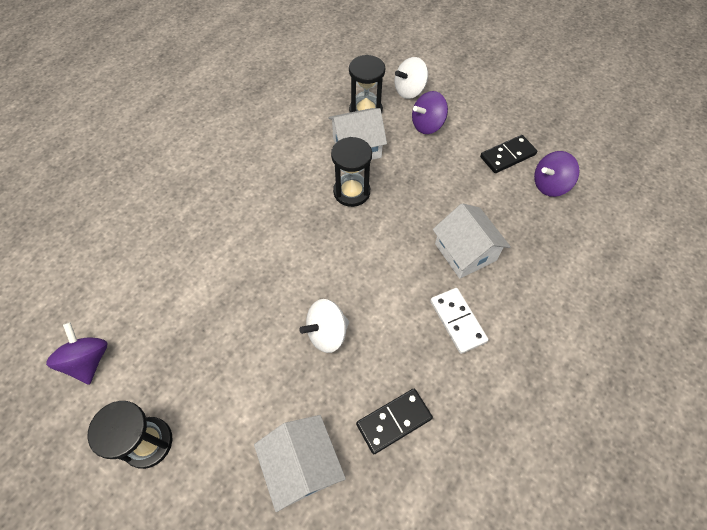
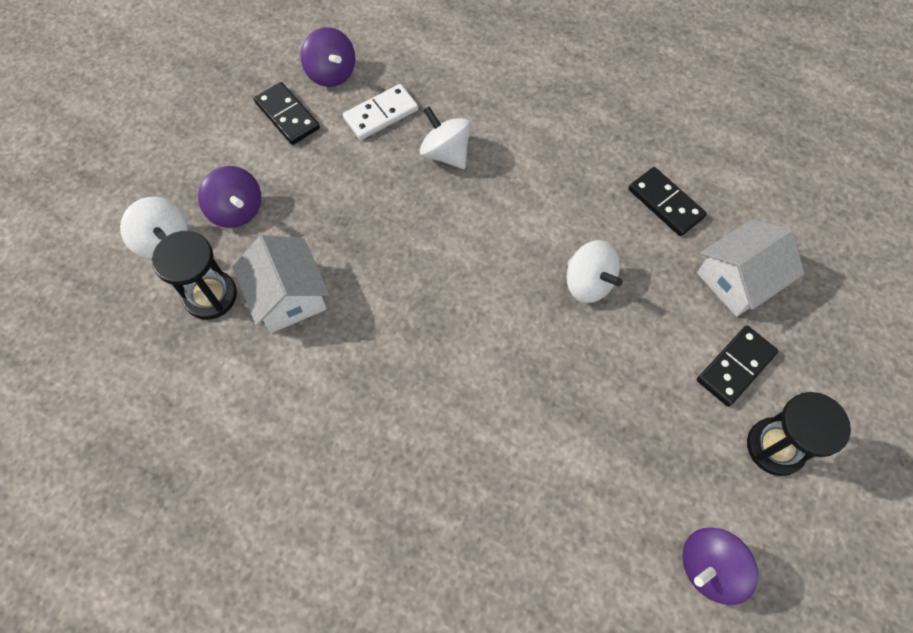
camera: 100 degrees left, 5 degrees up
(223, 433) = (735, 367): none -> black domino
(351, 192) = (373, 290): black hourglass -> none
(458, 321) = (537, 155): white domino -> white domino (381, 114)
(465, 252) = (446, 153): white house -> white spinning top

